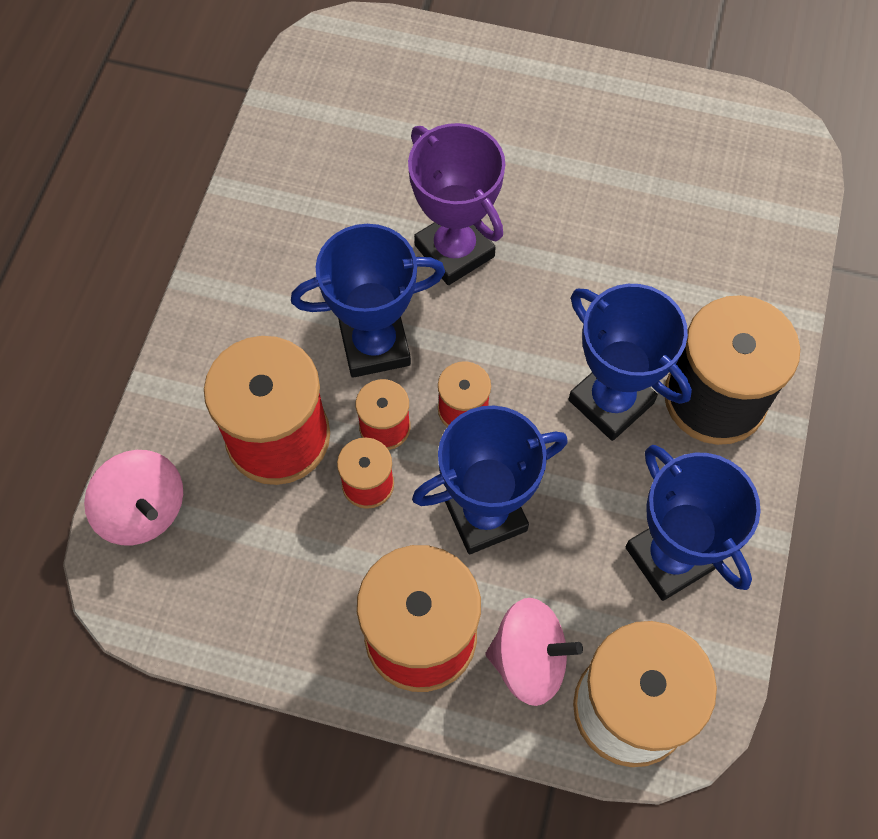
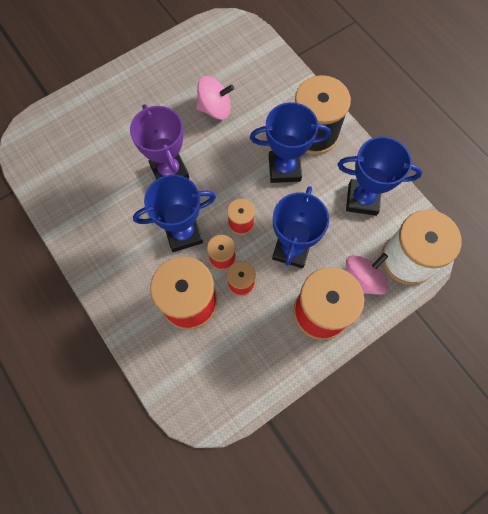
camera: 50 degrees left, 5 degrees up
(143, 510) = (174, 383): pink spinning top -> pink spinning top (215, 109)
(375, 345) = (183, 233): blue trophy -> blue trophy turned 45 degrees clockwise
(454, 251) = (169, 171): purple trophy -> purple trophy turned 60 degrees clockwise

